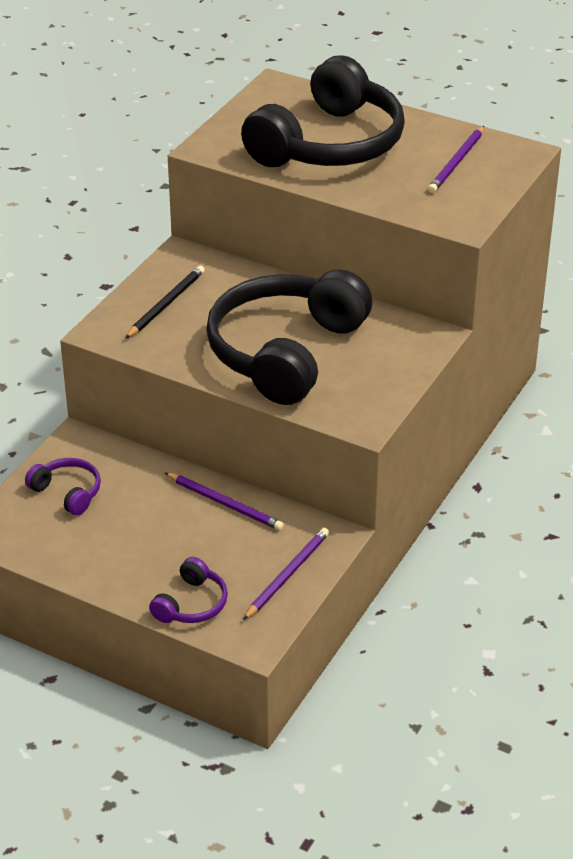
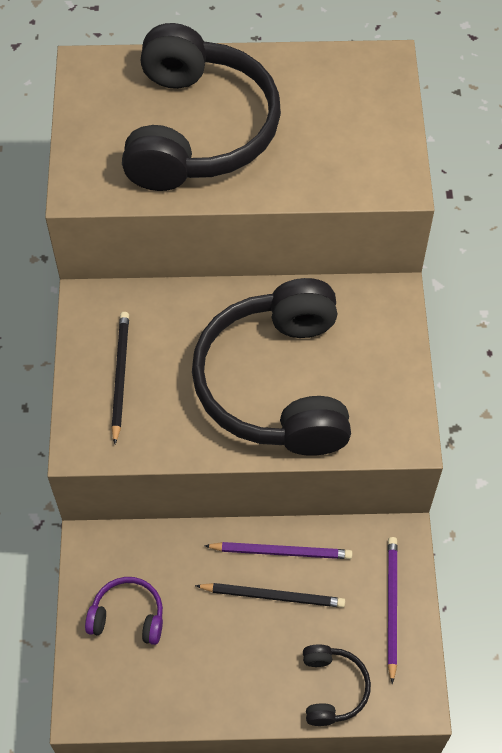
camera: 30 degrees left, 20 degrees up
(192, 604) = (332, 688): purple headphones -> black headphones
(194, 528) = (273, 596): none -> black pencil
(456, 162) = (335, 102): purple pencil -> none

